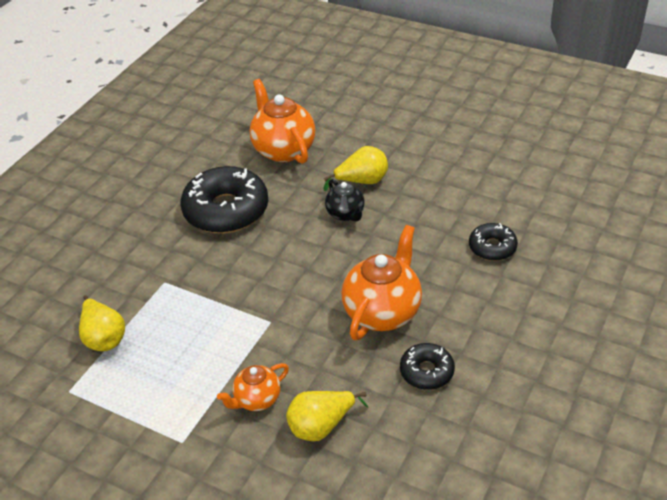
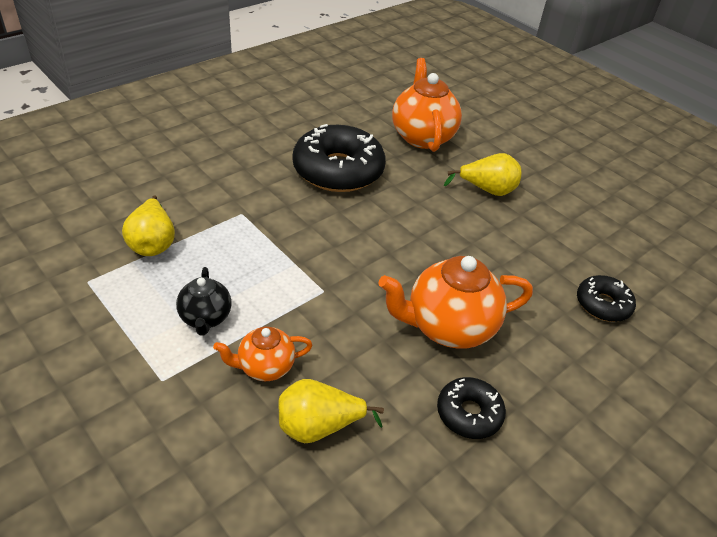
camera: 15 degrees right, 0 degrees up
(345, 214) = (455, 214): black teapot -> black teapot (205, 318)
(382, 312) = (448, 327): orange teapot -> orange teapot turned 150 degrees counterclockwise

